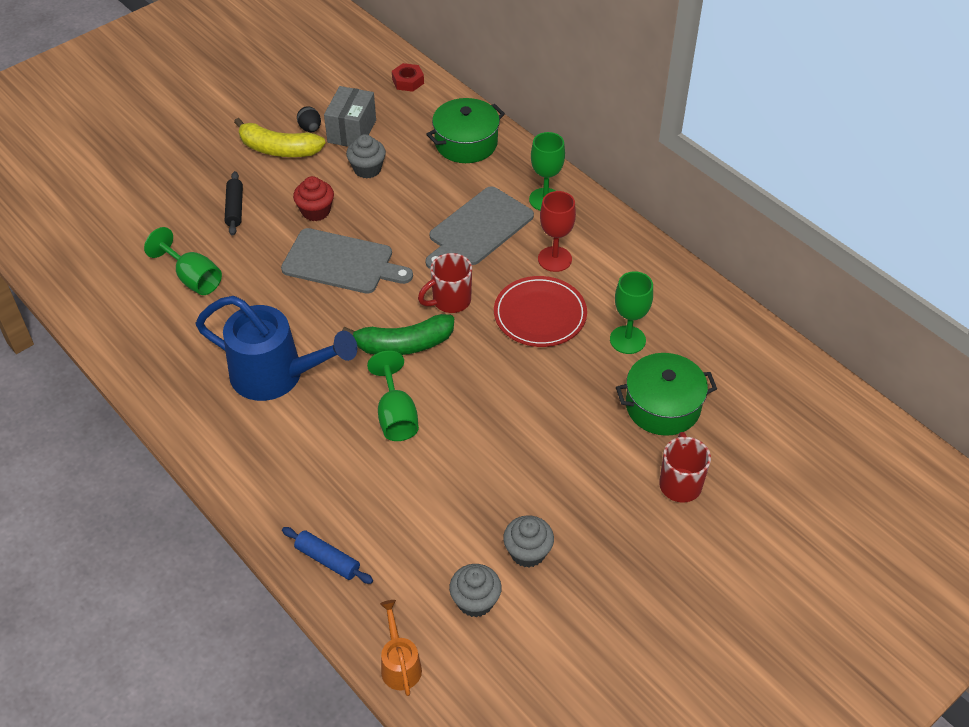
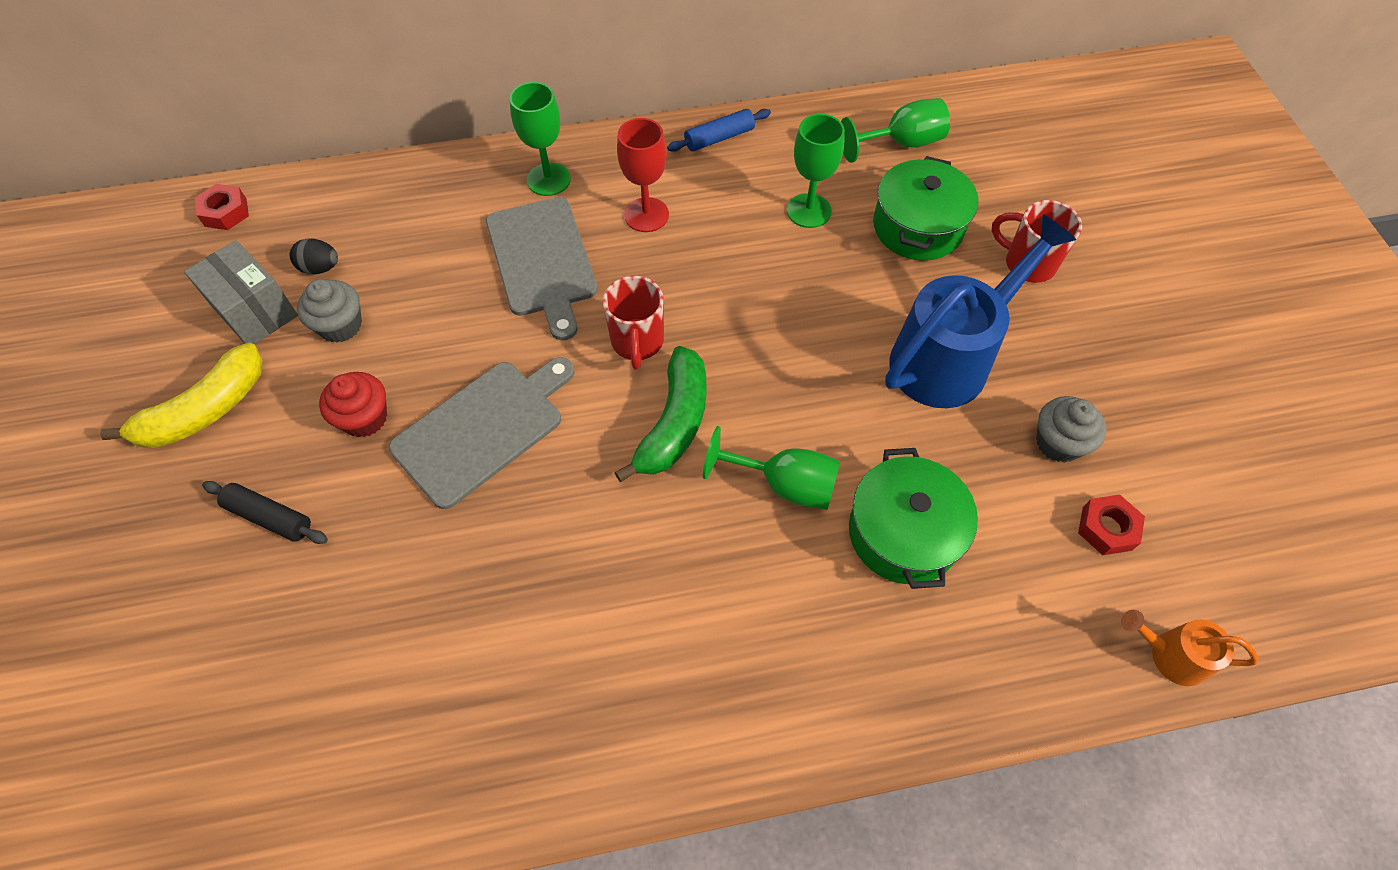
camera: 60 degrees left, 10 degrees up
(193, 278) = (362, 635): green goblet -> green goblet (902, 143)
(277, 375) = (629, 598): blue watering can -> blue watering can (950, 357)
(310, 128) = (202, 355): black egg -> black egg (320, 268)
(327, 559) = (976, 671): blue rolling pin -> blue rolling pin (719, 138)
(466, 143) = (391, 207): green pot -> green pot (903, 533)
(475, 601) = (1106, 528): grey cupcake -> red nut
(540, 315) = (720, 268): red plate -> none

